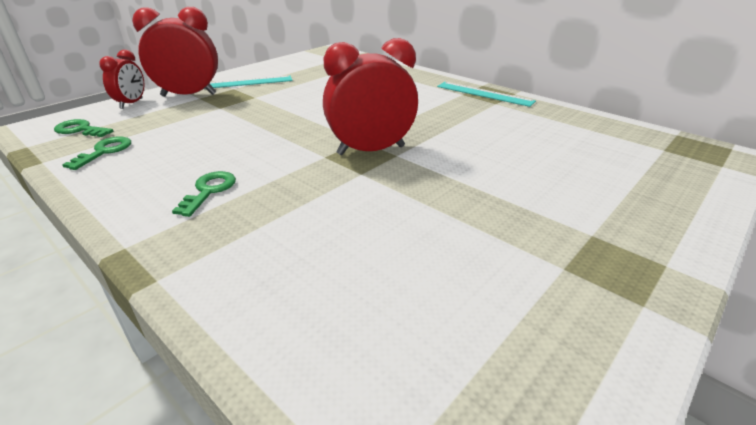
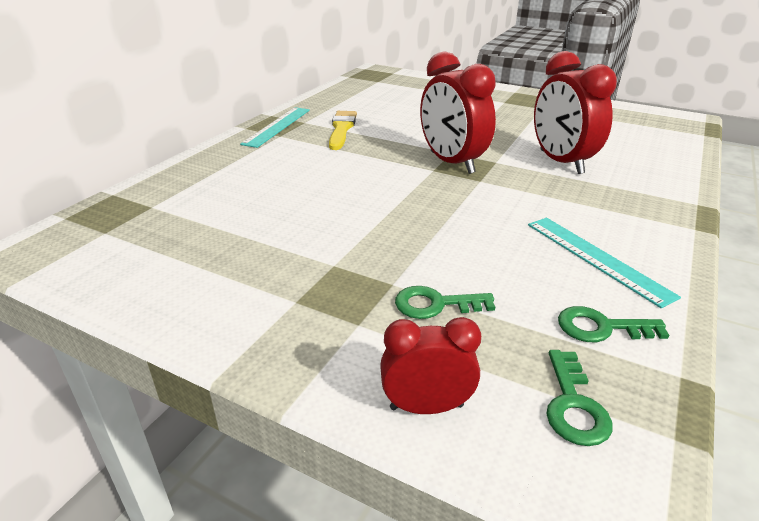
camera: 105 degrees left, 0 degrees up
(189, 95) = (350, 343): red clock -> red clock (561, 162)
(209, 191) = (591, 218): green key -> green key (435, 304)
(245, 82) = (261, 297): turquoise ruler -> turquoise ruler (596, 258)
(474, 115) = (341, 129): none -> yellow brush

